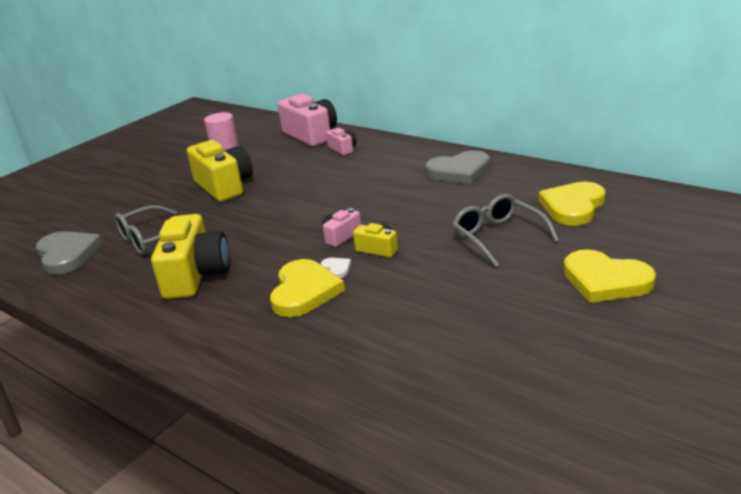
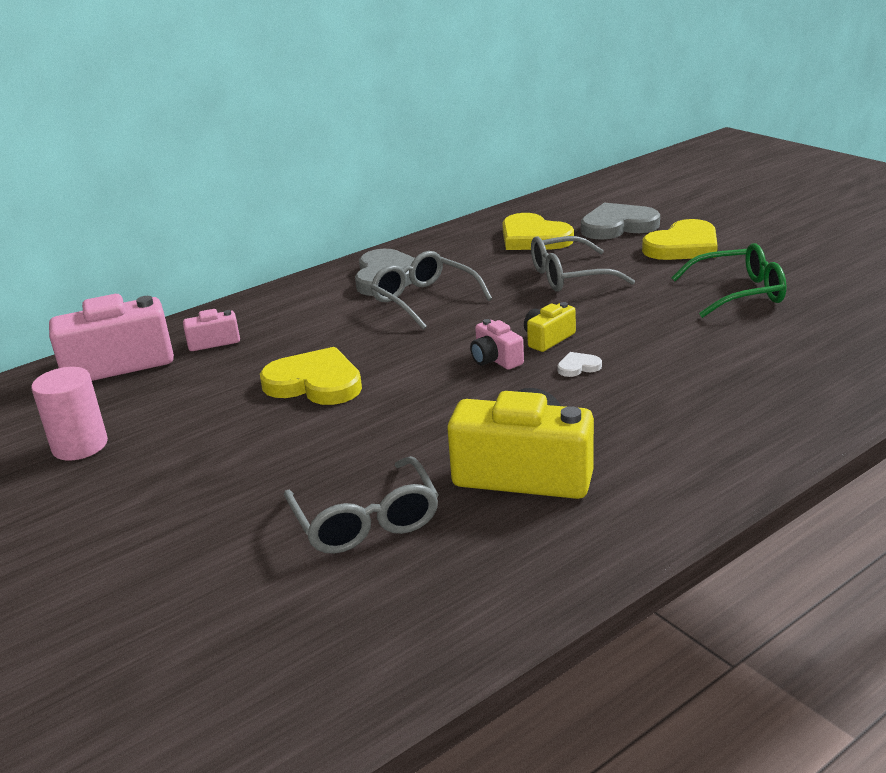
camera: 75 degrees left, 0 degrees up
(67, 255) = (340, 628): grey heart -> grey heart (617, 226)
(224, 186) = (226, 447): yellow camera -> none
(304, 291) = (621, 390): yellow heart -> yellow heart (315, 383)
(426, 192) = (425, 300): none -> grey glasses
(505, 324) = (737, 293): none -> green glasses

